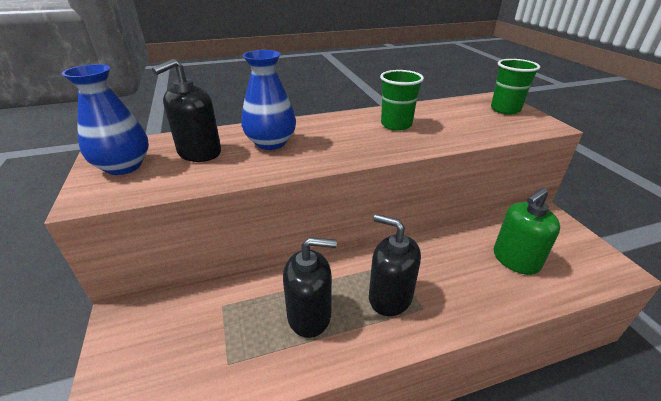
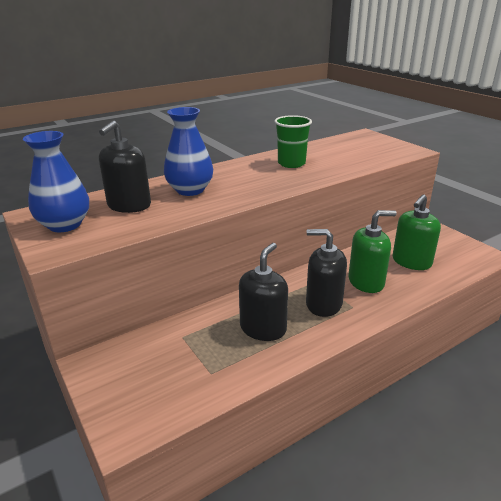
camera: 15 degrees left, 5 degrees down
(309, 315) = (263, 328): black soap dispenser -> black soap dispenser turned 45 degrees counterclockwise
(451, 277) = (366, 282): none -> green soap dispenser
(505, 109) = (375, 142): green cup -> none

